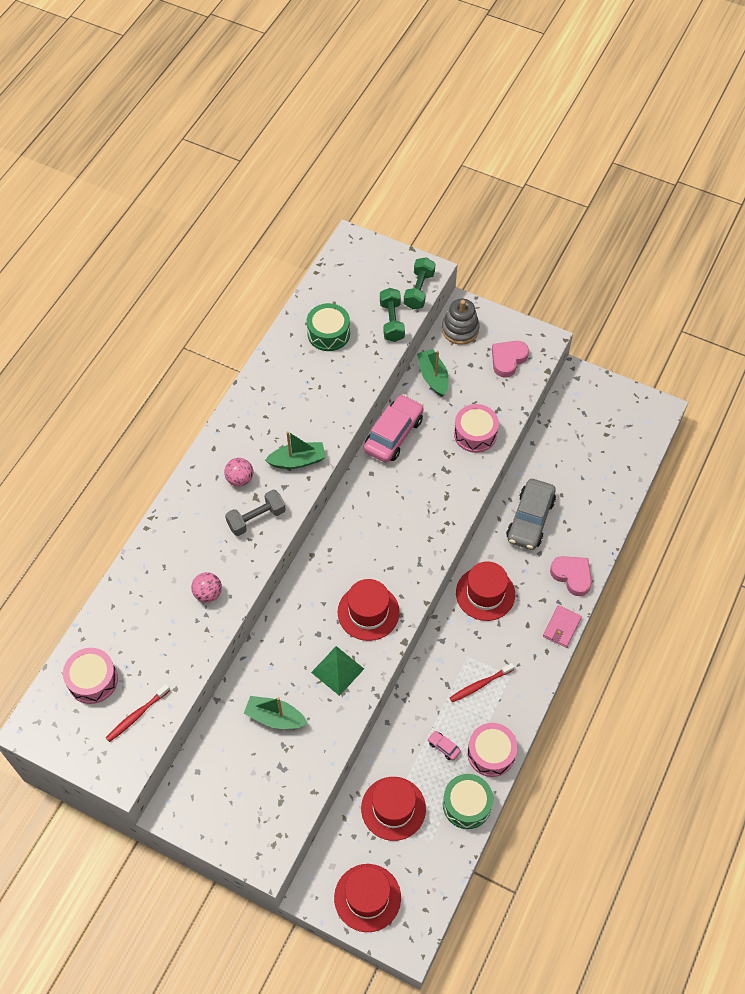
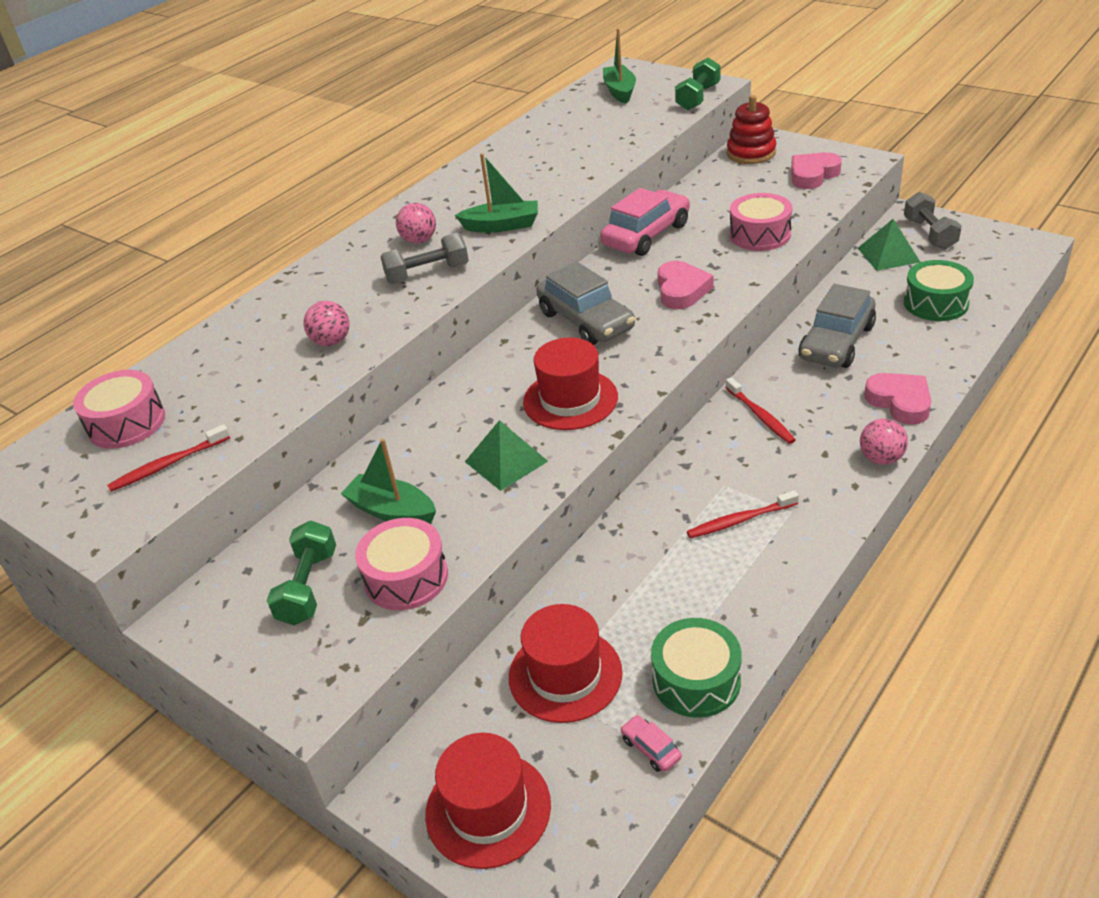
camera: 15 degrees right, 20 degrees down
(328, 333) = (575, 129): green drum -> green drum (935, 303)
(365, 533) = (586, 321): none -> grey car
(392, 321) = (658, 120): green dumbbell -> green dumbbell (308, 587)
(427, 498) = (681, 290): none -> pink heart
(433, 377) = (709, 189): green boat -> green boat (620, 91)
(443, 747) = (667, 596): pink car -> pink car (651, 748)
(460, 329) = (751, 153): grey stacking toy -> red stacking toy
(485, 593) = (760, 416): red hat -> red toothbrush
(491, 753) = (748, 610): pink drum -> pink drum (406, 577)
(561, 627) = (881, 458): pink wallet -> pink ball
(562, 423) = (888, 255): none -> green pyramid
(590, 398) = (929, 234): none -> grey dumbbell

